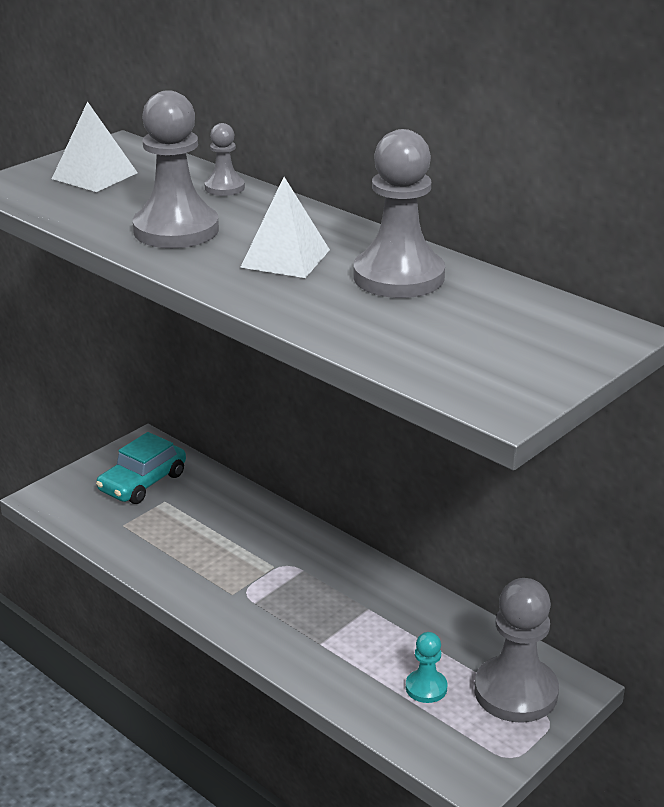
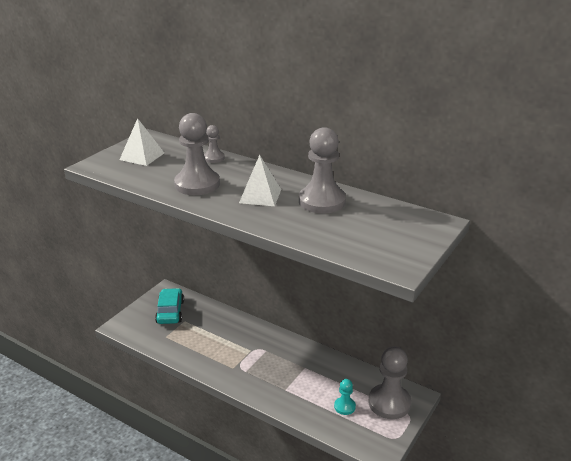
camera: 10 degrees left, 0 degrees up
(143, 482) = (170, 312): turquoise car -> turquoise car turned 150 degrees clockwise

